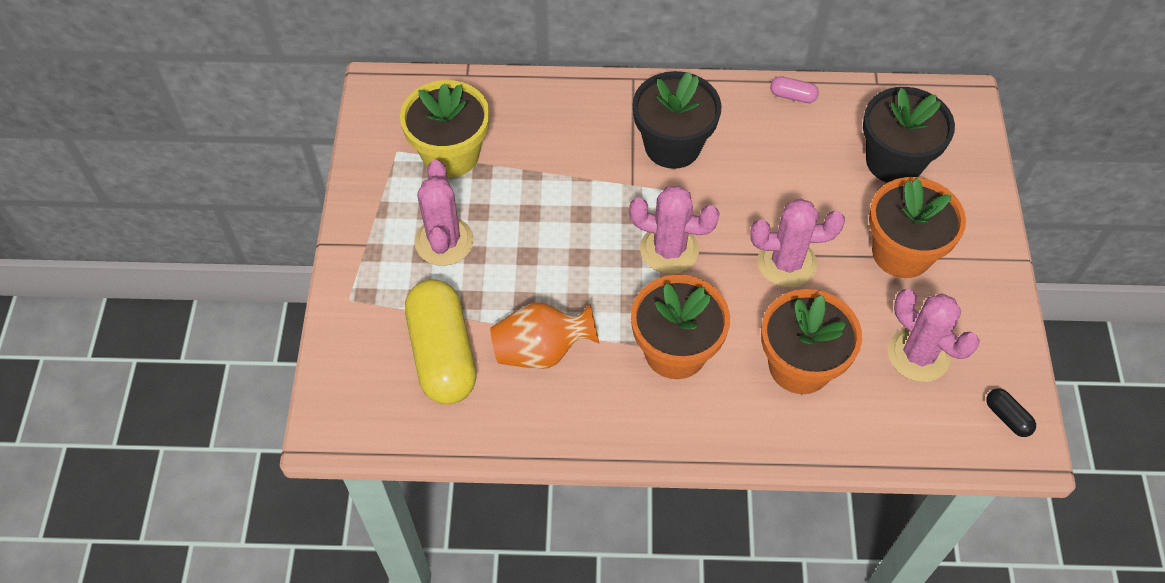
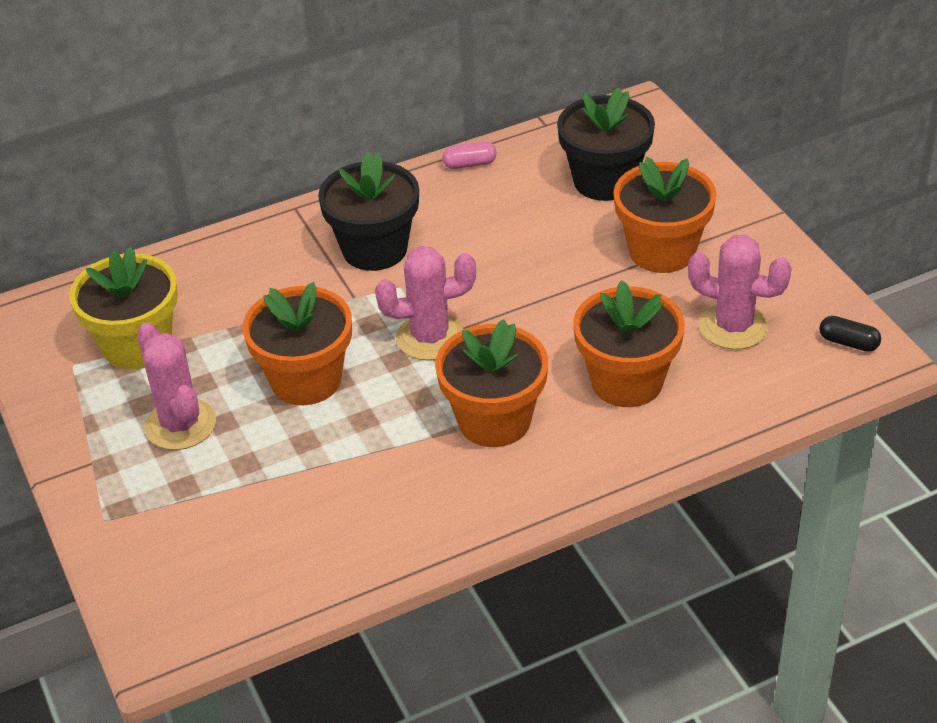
camera: 25 degrees left, 15 degrees down
(442, 354) = (245, 525): yellow capsule -> none
(541, 350) = (353, 477): orange vase -> none
(555, 245) = (306, 380): none -> orange flower pot
(787, 263) = (556, 302): pink cactus -> none

